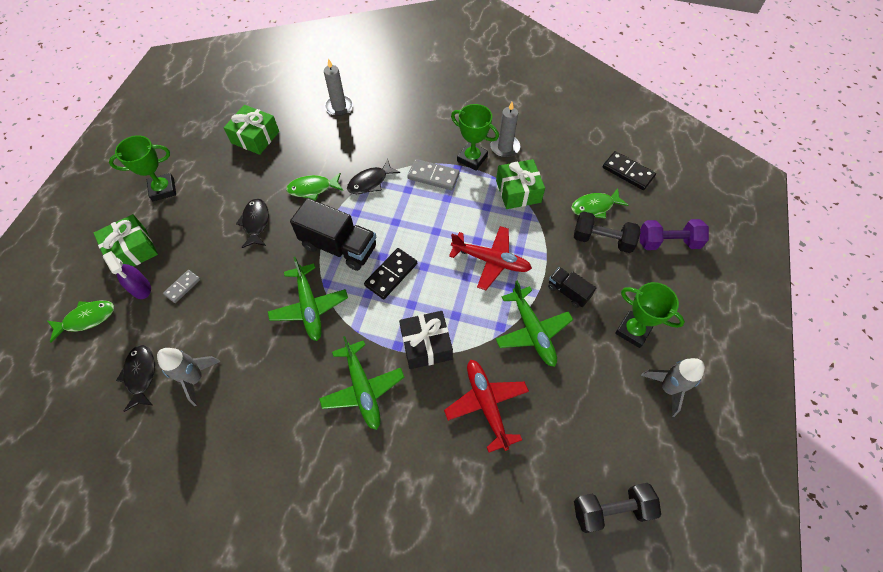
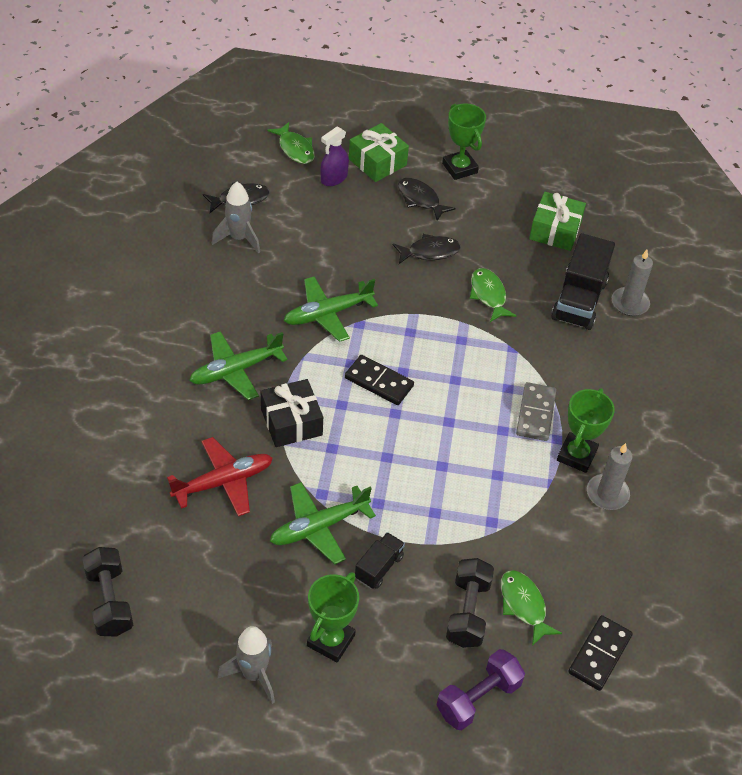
camera: 80 degrees right, 10 degrees down
(182, 287) = (339, 209): grey domino -> none
(339, 247) = (409, 330): black truck -> black truck (579, 300)
(370, 182) = (511, 349): black fish -> black fish (420, 199)
(490, 260) = (413, 481): red plane -> none
(518, 191) = (531, 510): green gift -> none
(667, 242) = (478, 698): purple dumbbell -> purple dumbbell turned 60 degrees clockwise

